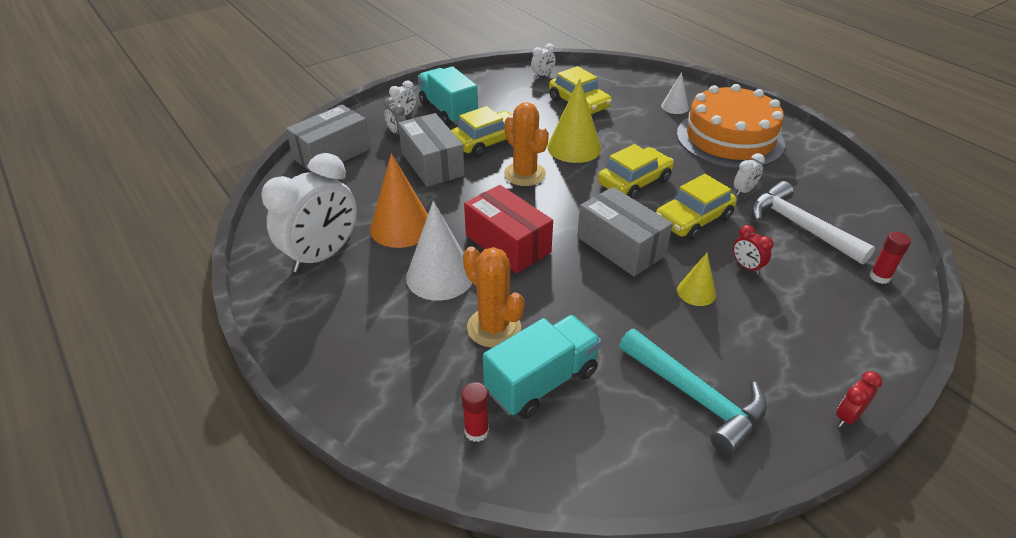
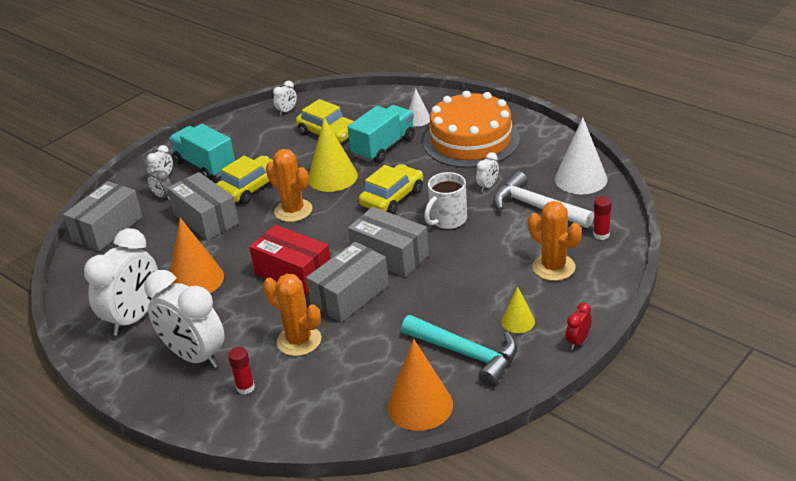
camera: 10 degrees left, 5 degrees down
(370, 318) = (194, 356): none -> white clock
(440, 276) = (243, 312): white cone -> white cone (581, 179)
(476, 431) = (305, 414): red glue stick -> red glue stick (245, 388)
(542, 382) = (347, 370): turquoise truck -> turquoise truck (383, 147)
(565, 284) = (350, 295): none -> grey box
(625, 458) = (420, 405): none -> orange cone
(693, 219) = (447, 220): yellow car -> white mug
(696, 292) = (457, 278): yellow cone -> yellow cone (518, 321)
(746, 267) = (495, 249): red clock -> none
(817, 305) = (553, 267): none -> orange cactus

